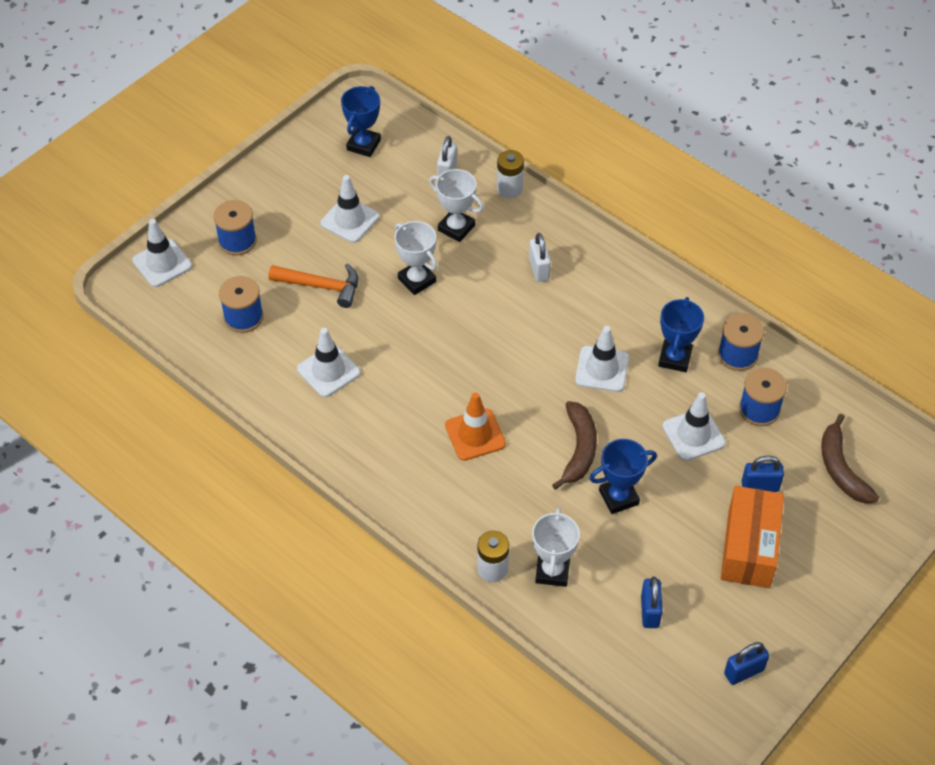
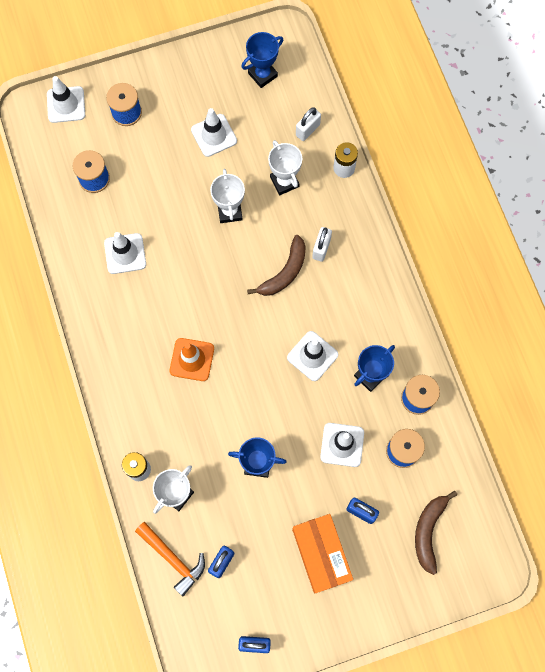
camera: 30 degrees right, 20 degrees up
(321, 286) = (161, 181): orange hammer -> orange hammer (173, 559)
(579, 449) = (255, 411): brown banana -> brown banana (284, 272)
(749, 548) = (321, 554): orange box -> orange box turned 60 degrees counterclockwise

